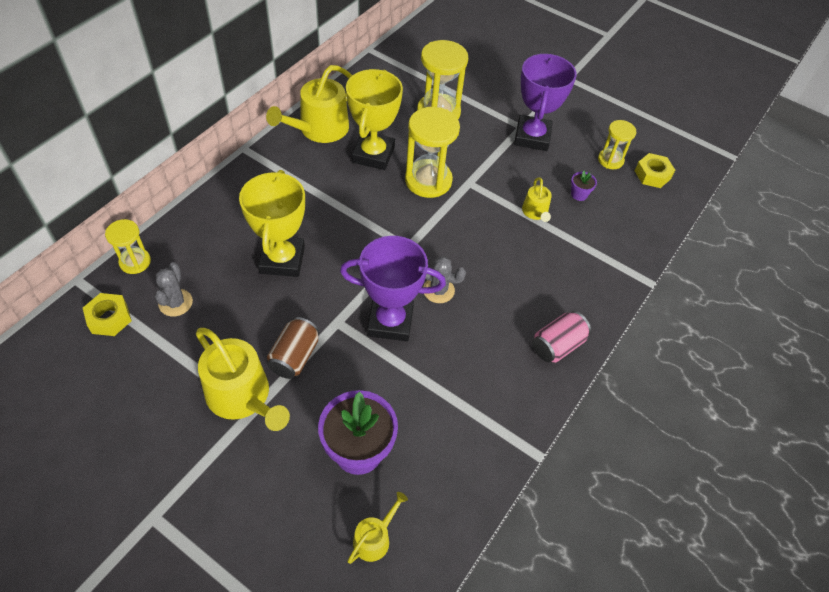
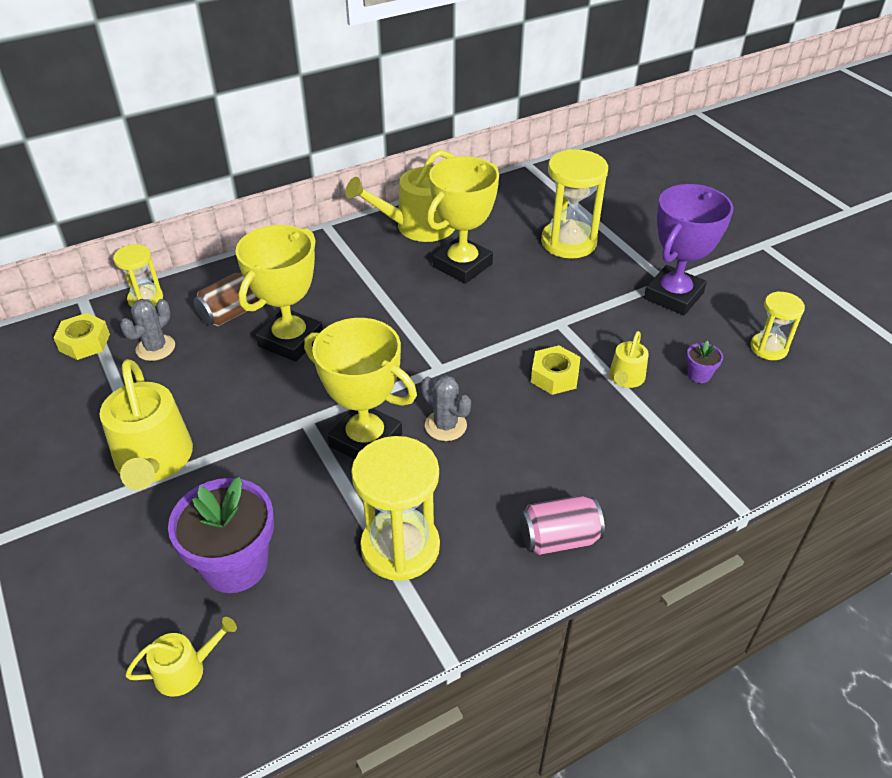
camera: 30 degrees right, 10 degrees down
(294, 357) = (236, 440): brown can -> brown can (231, 313)
(390, 321) = (366, 440): purple trophy -> yellow trophy
(428, 180) = (510, 308): yellow hourglass -> yellow hourglass (400, 547)
(652, 175) = (821, 381): yellow nut -> yellow nut (554, 376)

